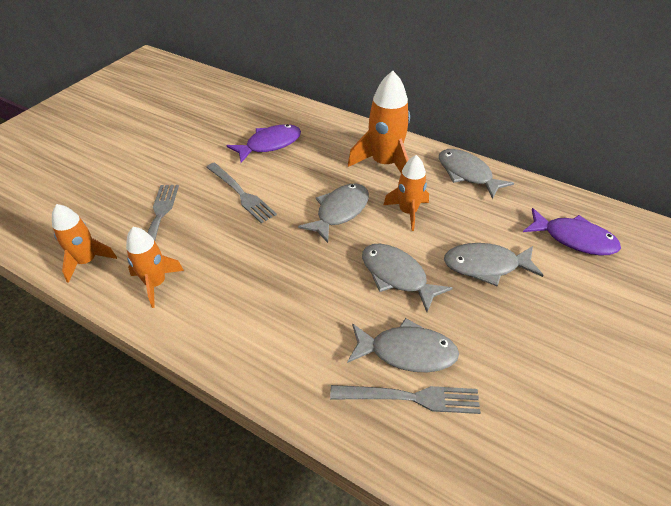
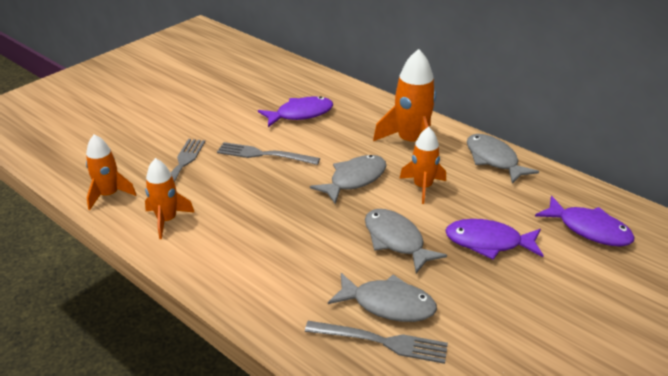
camera: 10 degrees right, 10 degrees down
(241, 194) = (263, 154): grey fork -> grey fork turned 135 degrees clockwise
(486, 266) = (488, 242): grey fish -> purple fish

